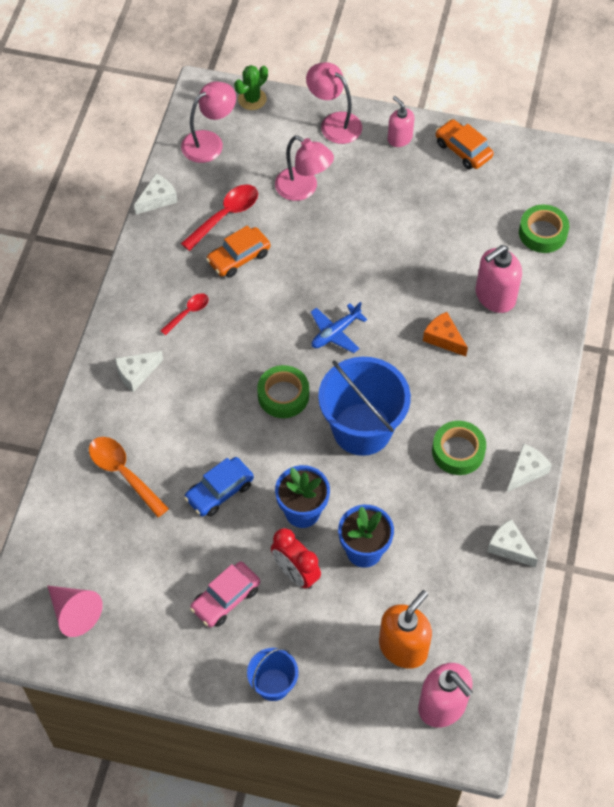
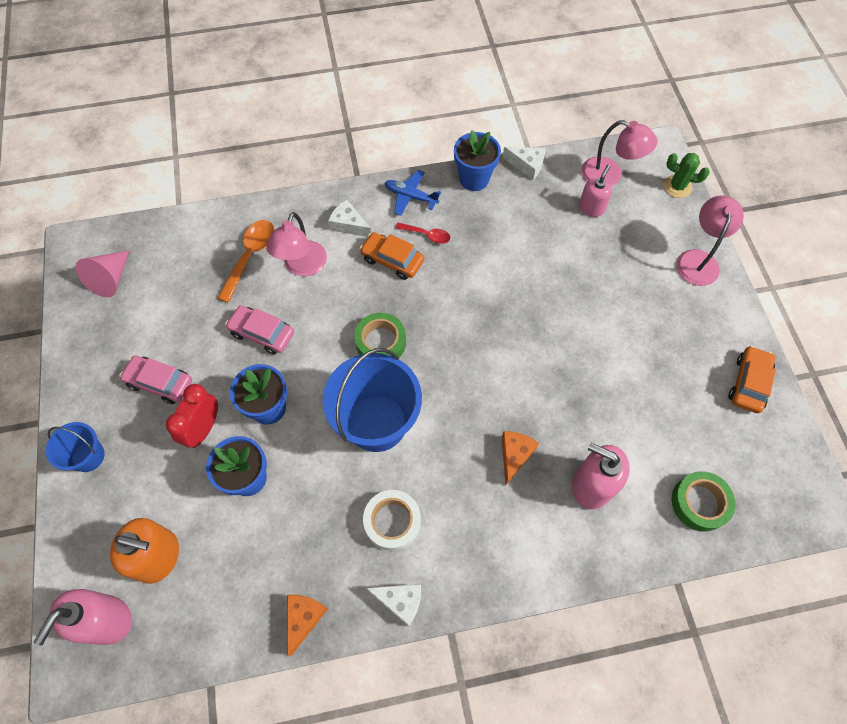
camera: 65 degrees right, 5 degrees up
(147, 248) = (474, 179): none -> blue flower pot
(219, 491) = (262, 333): blue car -> pink car
(225, 215) = (541, 219): red spoon -> none
(239, 257) = (504, 248): orange car -> orange car (392, 260)
(303, 189) = (608, 266): pink lamp -> pink lamp (302, 266)
(335, 333) = (468, 357): blue plane -> blue plane (410, 196)
(399, 138) = (721, 321): pink soap dispenser -> pink soap dispenser (591, 208)
(458, 451) = (392, 522): green tape -> white tape
(509, 547) = (304, 618): white cheese -> orange cheese

